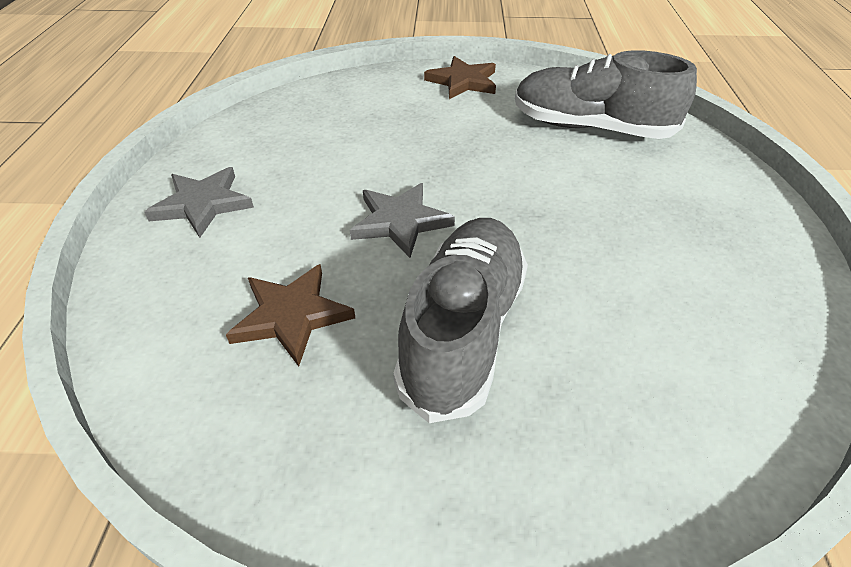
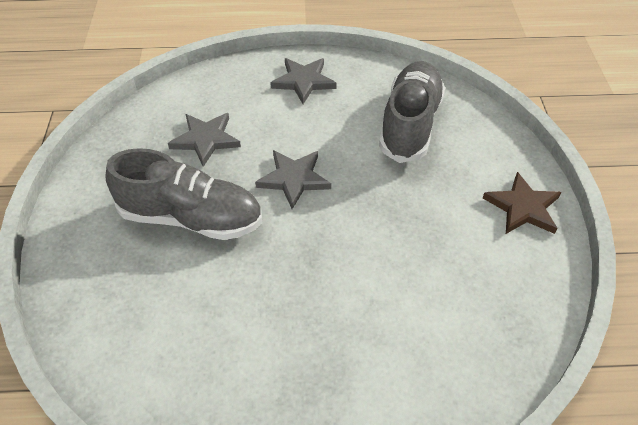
camera: 85 degrees right, 5 degrees up
(291, 315) = (206, 140): brown star -> grey star
(590, 128) = (458, 314): grey shoe -> grey shoe (410, 124)

